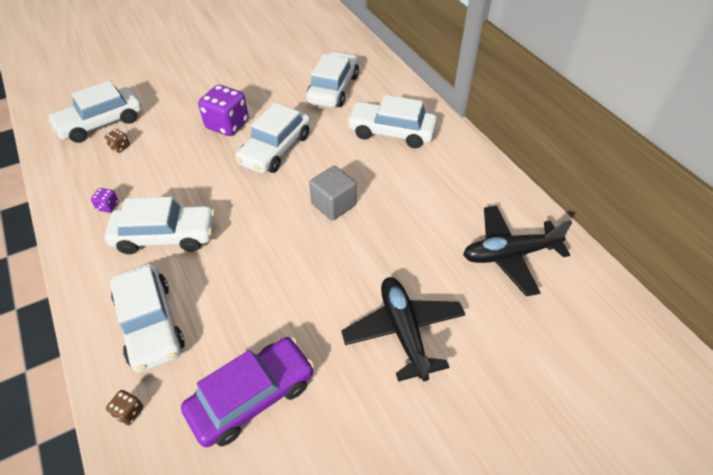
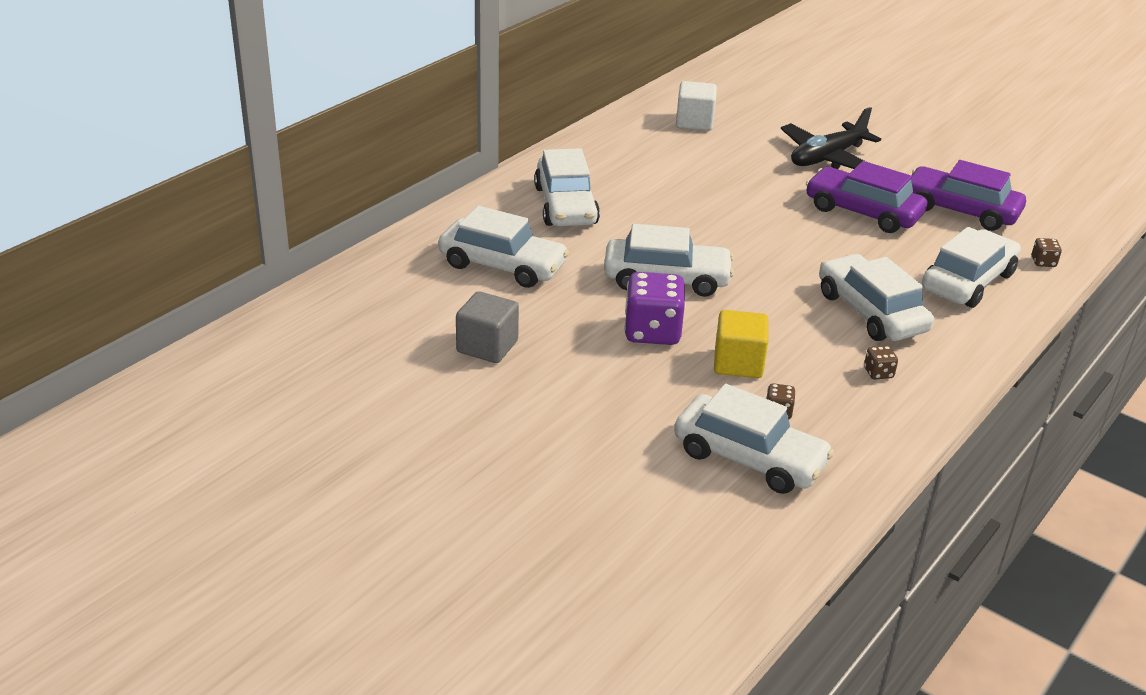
camera: 115 degrees left, 15 degrees down
(108, 206) = (878, 373): purple dice -> brown dice
(172, 148) = (738, 363): none -> yellow cube
(294, 306) = (863, 212): none -> purple car
(333, 88) = (502, 265): white car -> white car turned 150 degrees counterclockwise
(333, 204) = (720, 219): grey cube -> grey cube (487, 346)
(509, 255) = (694, 122): black plane -> white cube

